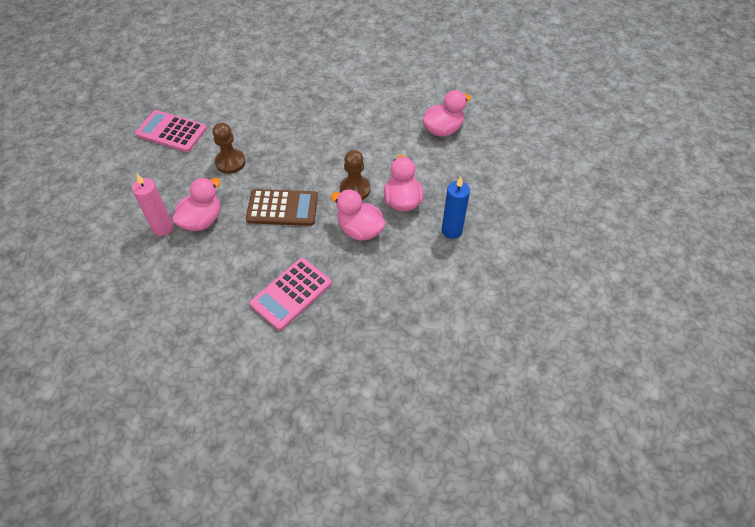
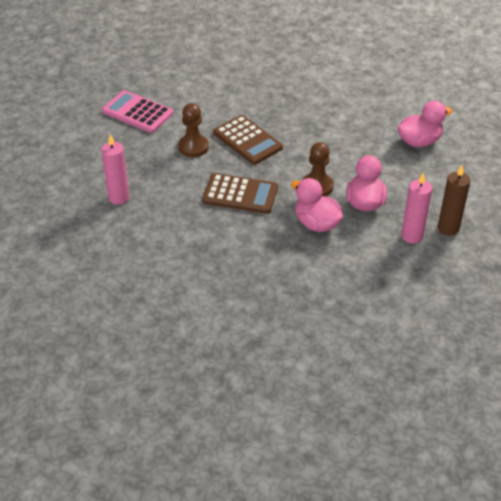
camera: 10 degrees right, 10 degrees down
(202, 220) = (158, 195): pink duck -> none
(282, 149) = (247, 140): none -> brown calculator
(291, 294) = (238, 271): pink calculator -> none
(451, 231) = (412, 236): blue candle -> pink candle
(484, 217) = (448, 228): none -> brown candle

